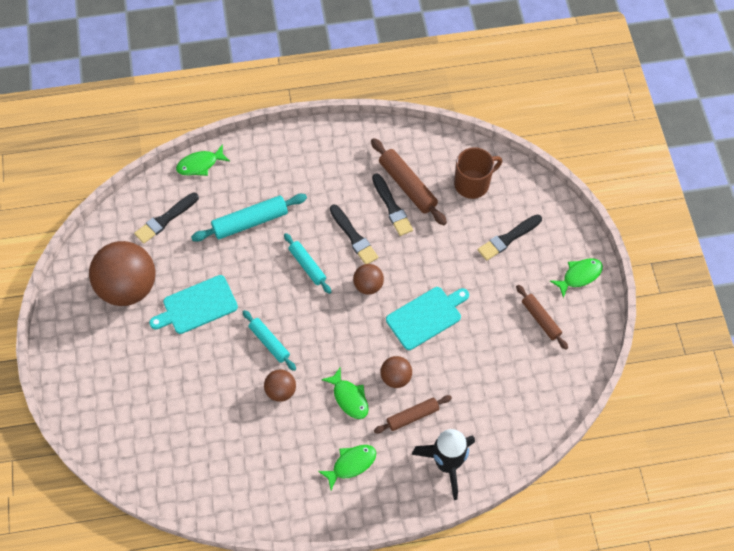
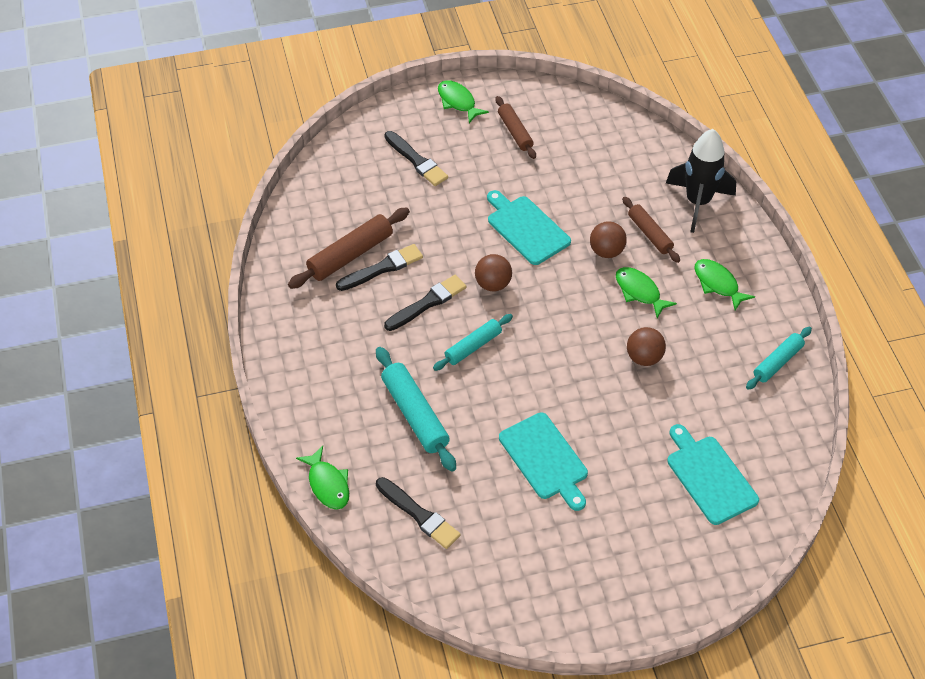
camera: 95 degrees left, 10 degrees down
(128, 287) = (528, 544): brown ball -> none
(161, 421) = (709, 477): none -> turquoise cutting board
(269, 342) = (583, 375): turquoise rolling pin -> turquoise rolling pin (777, 362)
(349, 398) = (639, 292): green fish -> green fish turned 90 degrees counterclockwise
(473, 183) = (344, 194): brown mug -> none
(540, 319) = (515, 132): brown rolling pin -> brown rolling pin turned 75 degrees counterclockwise

